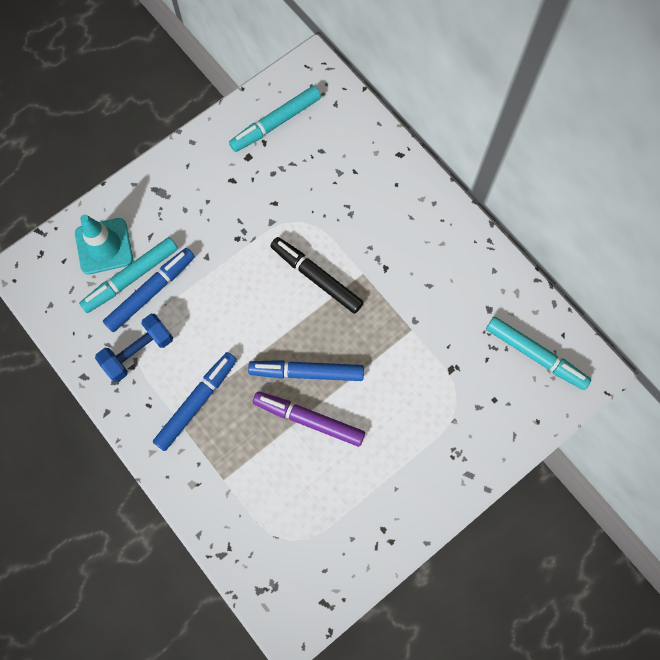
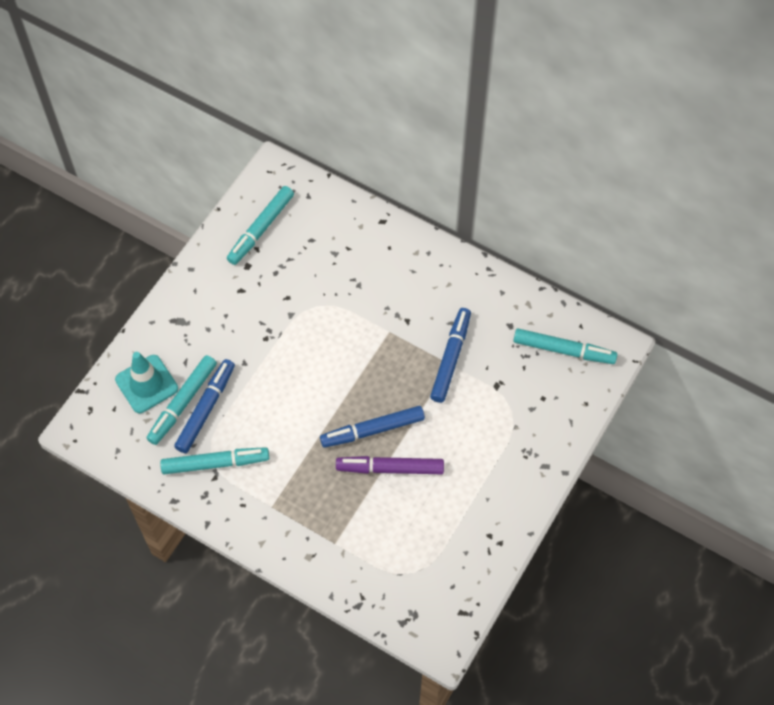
camera: 20 degrees left, 10 degrees down
(138, 352) = (215, 463): blue dumbbell -> turquoise marker
(196, 402) = (285, 488): blue marker -> blue marker (450, 358)
(316, 278) = (350, 348): black marker -> none

